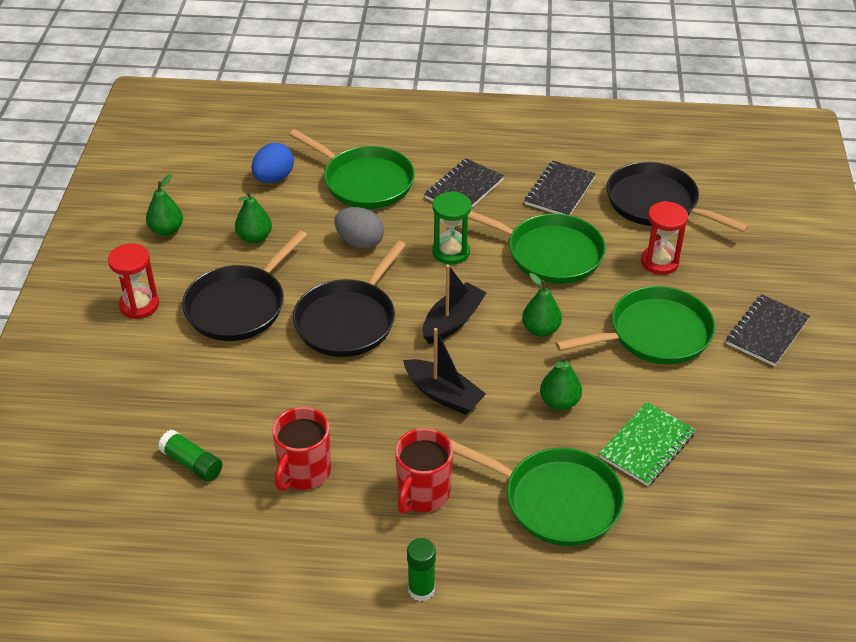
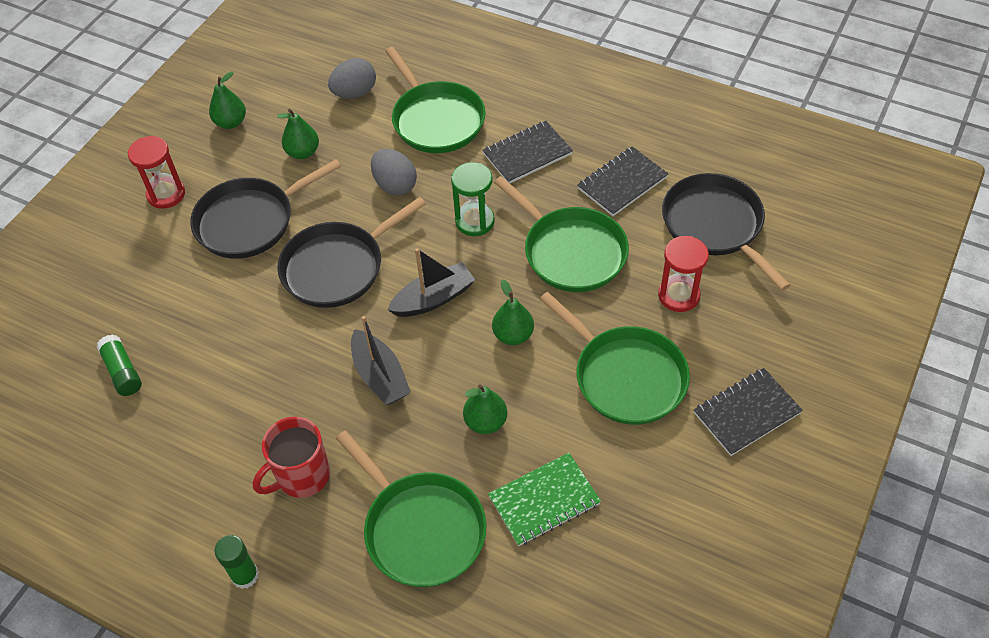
camera: 25 degrees right, 10 degrees up
(274, 178) = (354, 93): blue egg -> grey egg
(304, 472) = (211, 415): red mug -> none
(655, 334) = (626, 376): green pan -> green pan turned 45 degrees clockwise

